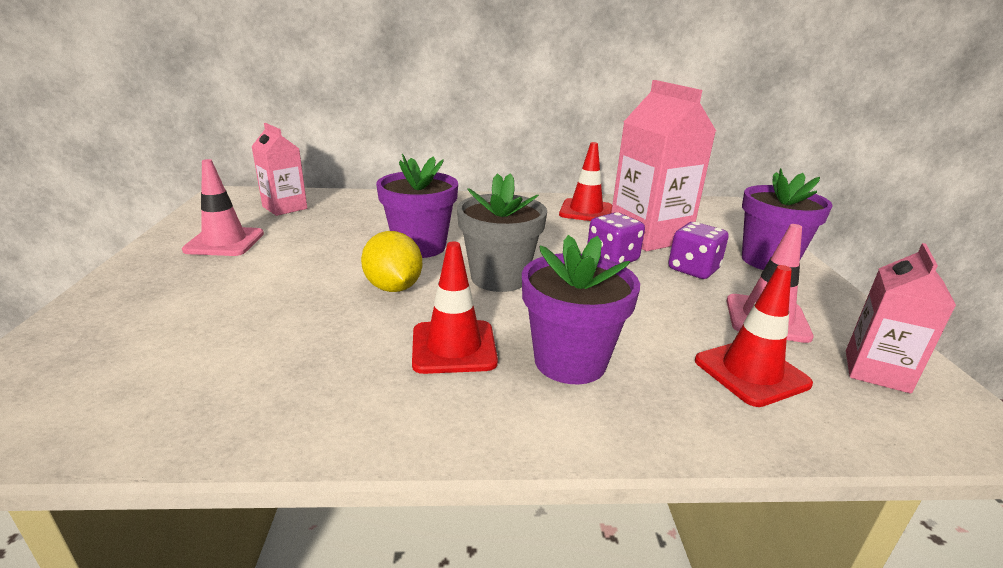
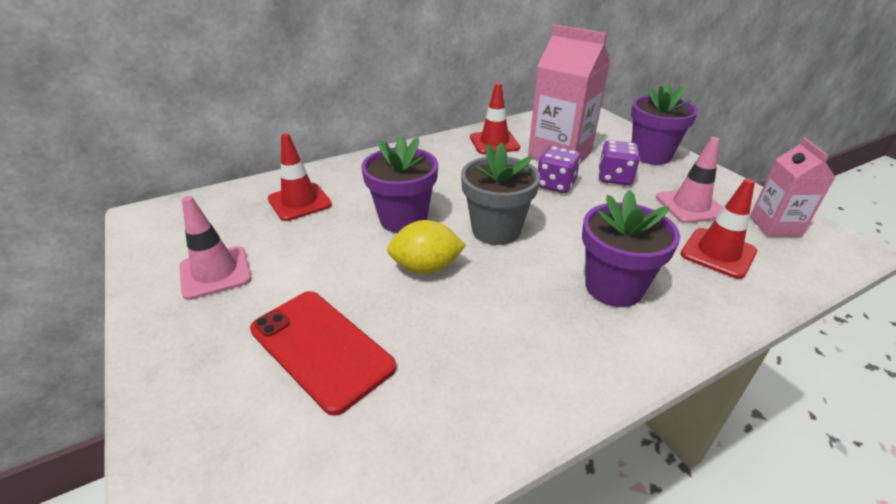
camera: 25 degrees left, 10 degrees up
(232, 315) = (321, 348): none -> red phone
(285, 207) = (229, 213): pink carton -> none
(393, 287) = (426, 268): yellow lemon -> yellow lemon turned 45 degrees counterclockwise
(454, 347) = (528, 306): red traffic cone -> red traffic cone (299, 202)

